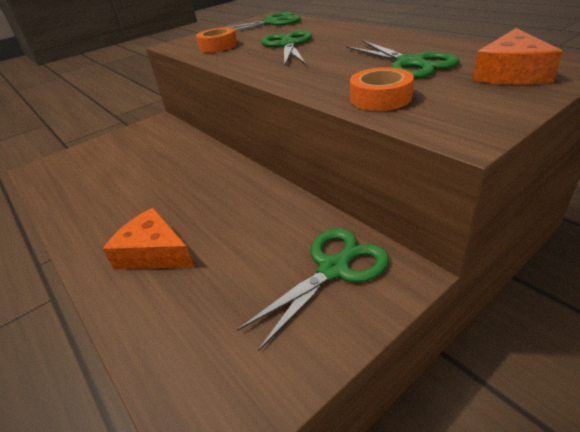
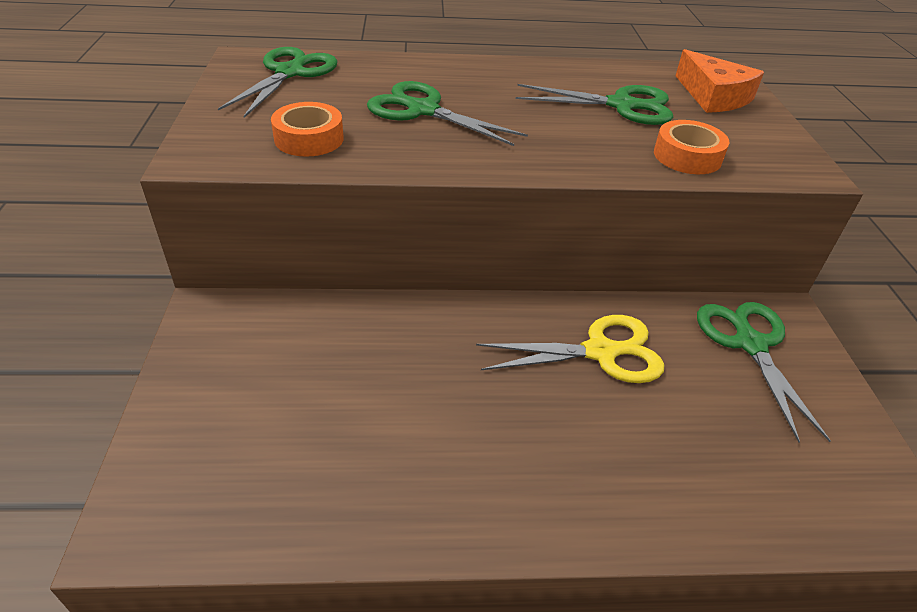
camera: 60 degrees left, 5 degrees up
(154, 252) = (606, 457): orange cheese -> none
(244, 214) = (601, 352): none -> yellow scissors

